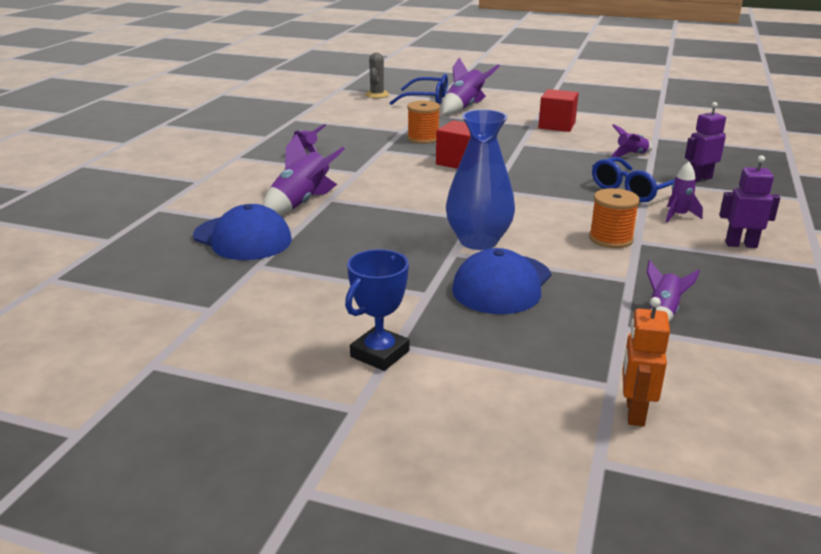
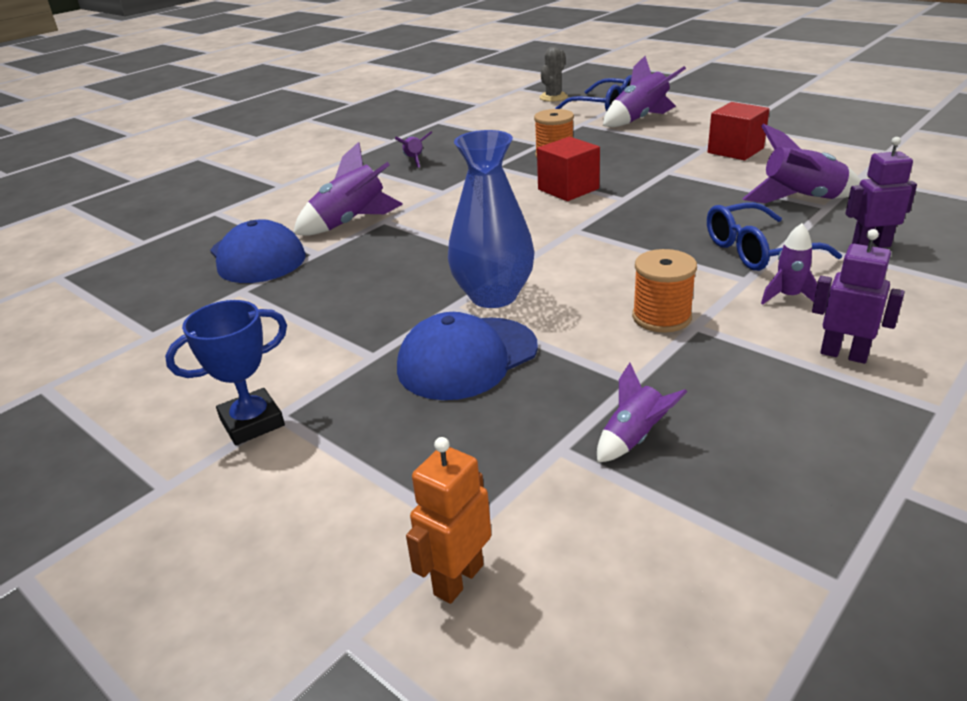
camera: 25 degrees right, 5 degrees up
(631, 154) = (801, 199): purple rocket -> purple rocket, size x1.74

